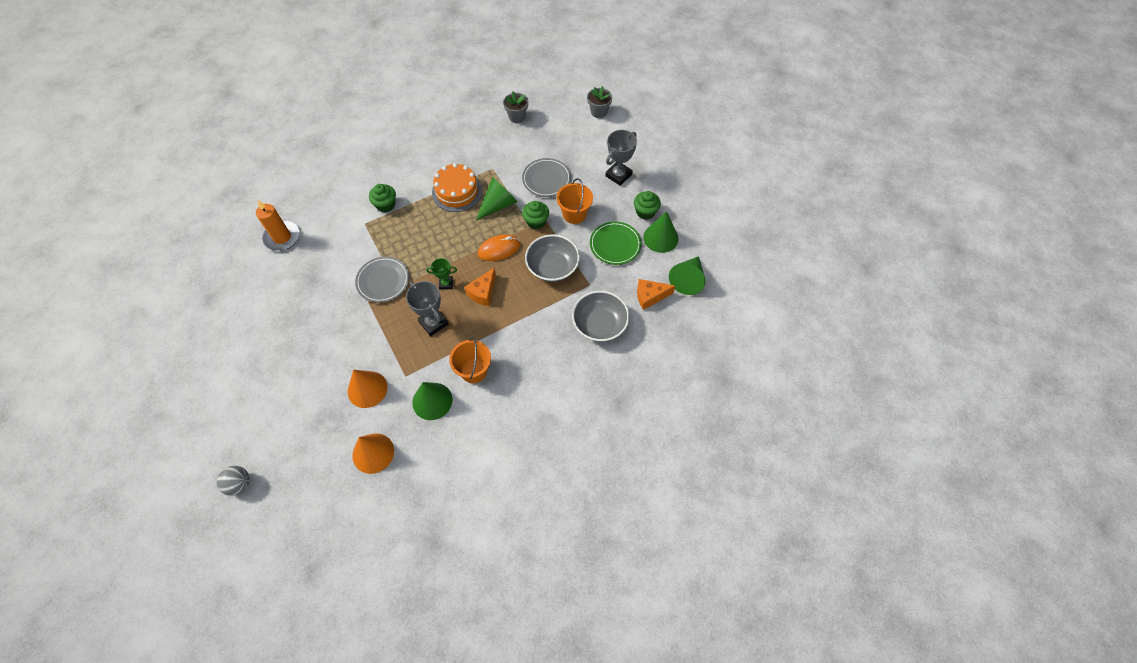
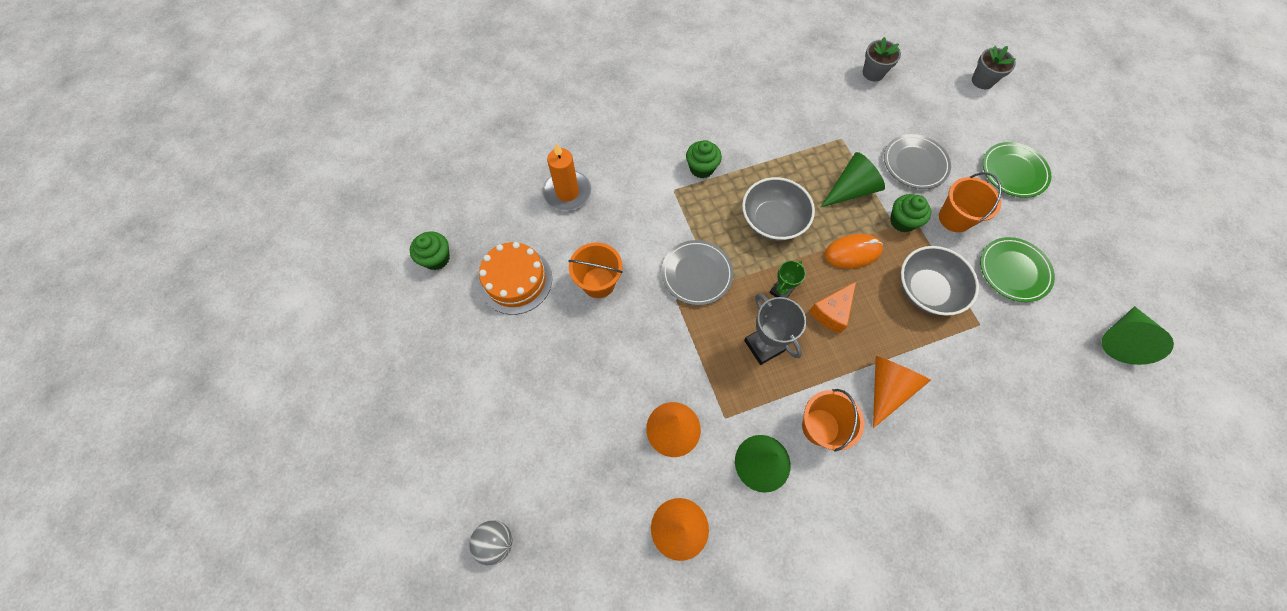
camera: 10 degrees right, 5 degrees up
(308, 298) = (598, 282): none -> orange bucket
(446, 284) = (781, 291): green trophy -> green trophy turned 60 degrees counterclockwise
(457, 191) = (795, 163): orange cake -> orange cake (516, 280)
(522, 337) = (887, 387): none -> orange cone
(599, 324) = (997, 386): grey bowl -> grey bowl (773, 220)
(618, 175) = (1013, 172): grey trophy -> green plate
(645, 212) = (1054, 230): green cupcake -> green cupcake (436, 258)
(650, 296) = (1068, 356): orange cheese -> none
(660, 238) = (1078, 270): green cone -> none

